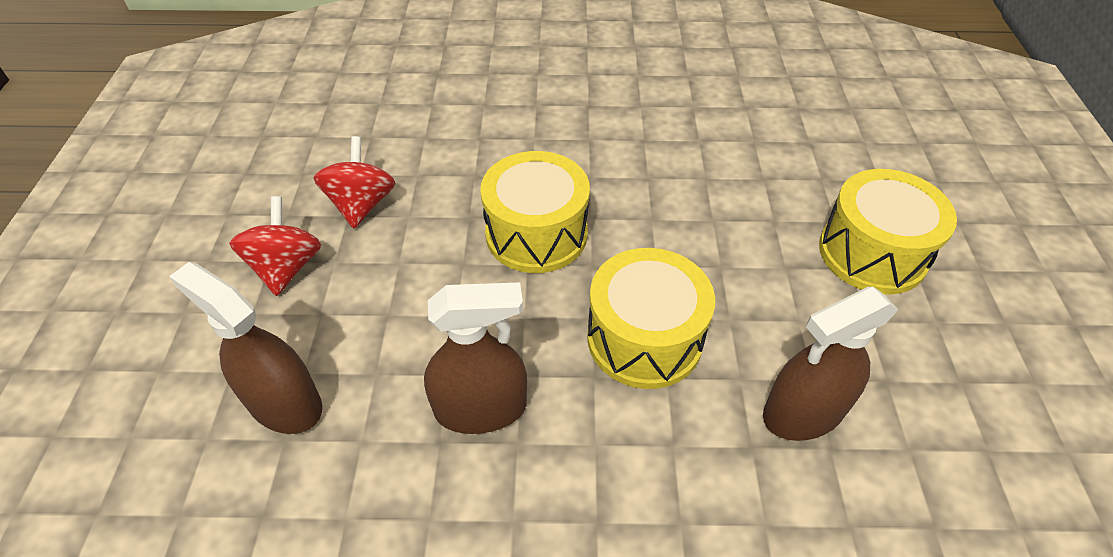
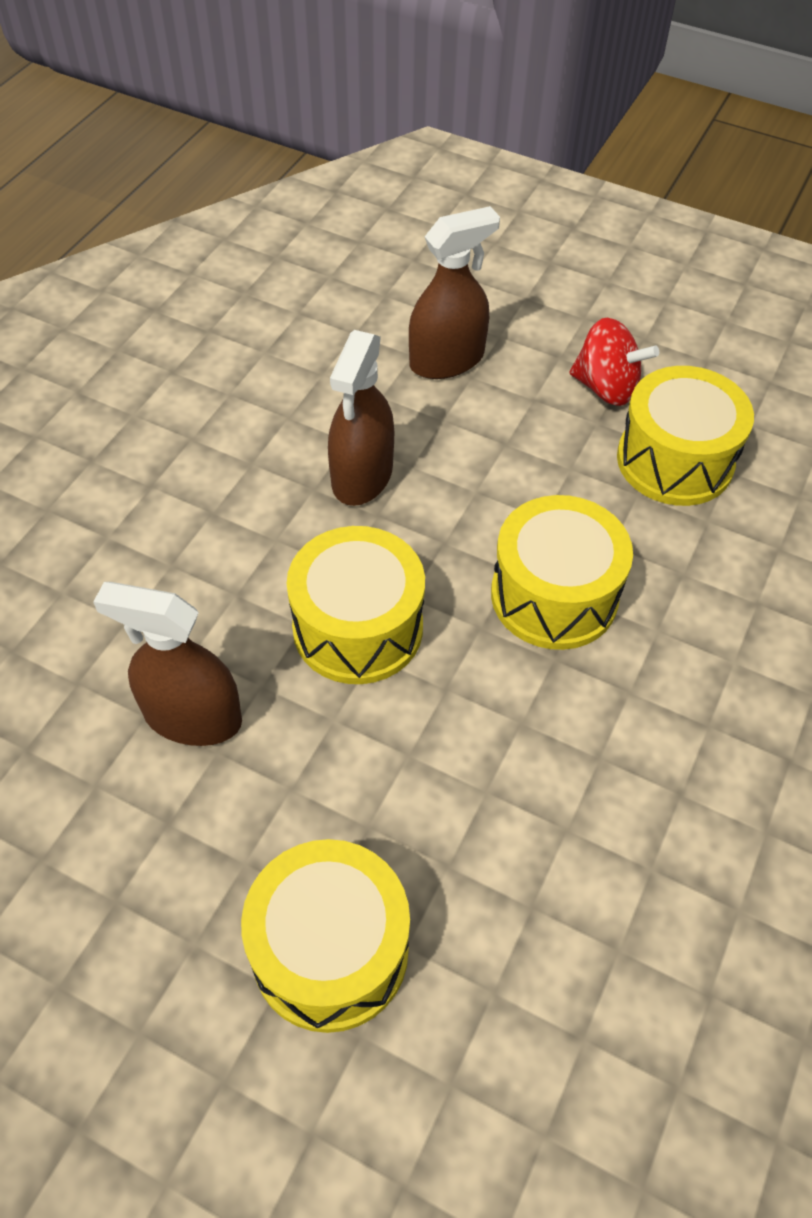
camera: 115 degrees right, 5 degrees up
(361, 204) = (675, 460): red spinning top -> yellow drum
(803, 412) = (192, 717): brown spray bottle -> brown spray bottle turned 75 degrees counterclockwise

